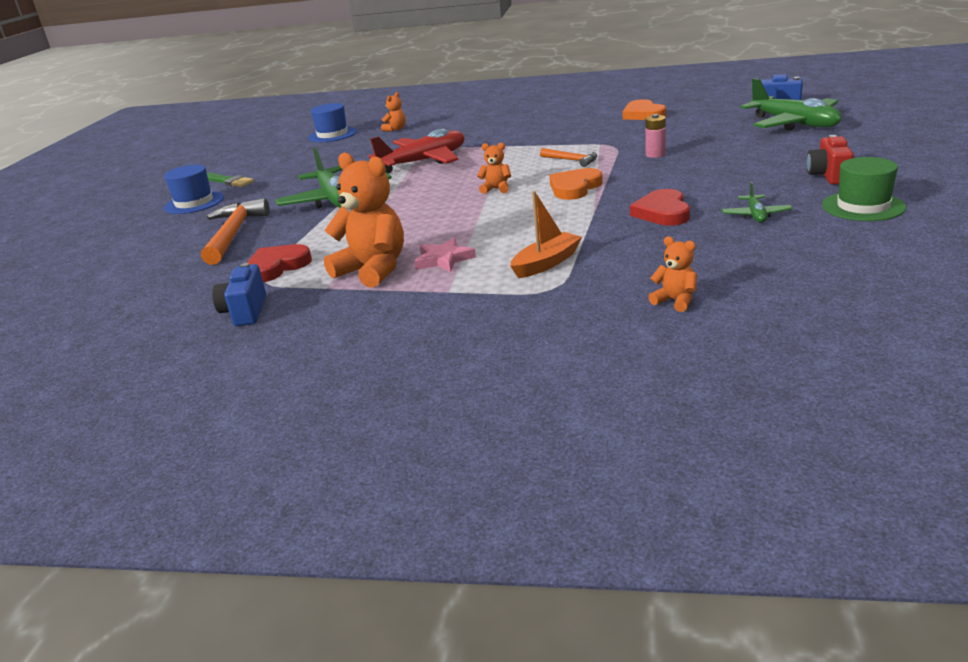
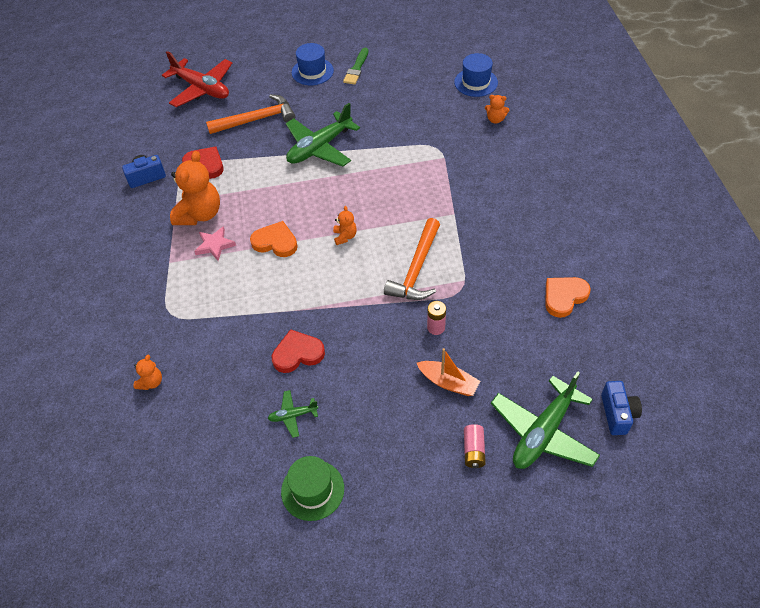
camera: 70 degrees right, 25 degrees up
(423, 162) = (407, 169): red plane -> red plane (202, 89)
(546, 263) = (208, 302): orange boat -> orange boat (448, 382)
(571, 160) = (417, 269): orange hammer -> orange hammer, size x1.86
(575, 188) = (349, 286): orange heart -> orange heart (275, 242)
(812, 145) = (473, 450): none -> pink battery
(828, 176) = (385, 465): red camera -> none

